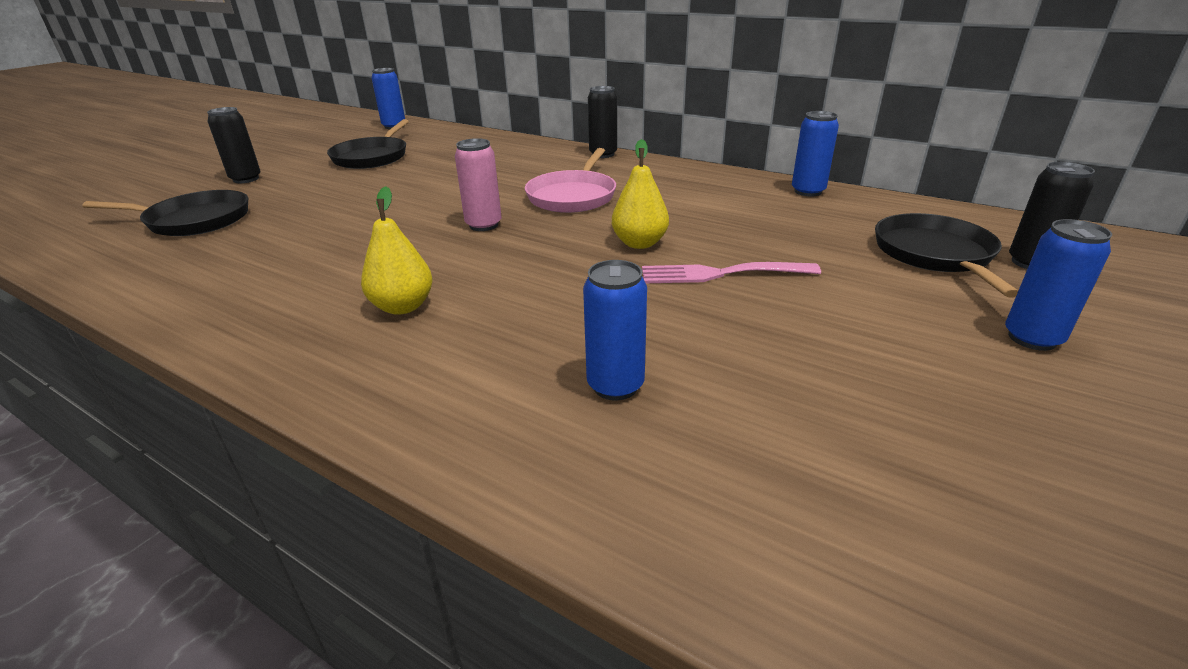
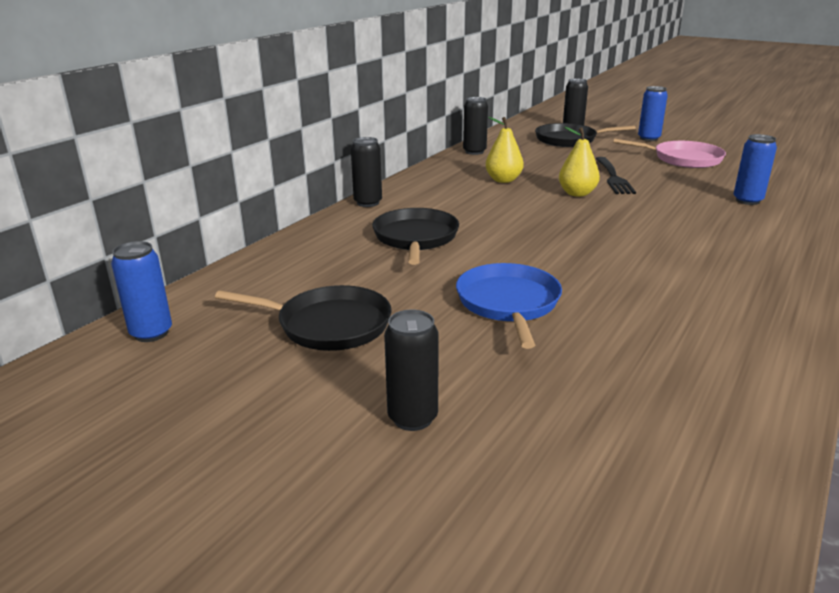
camera: 90 degrees left, 5 degrees down
(194, 220) = (588, 411): black pan -> black pan (415, 238)
(362, 202) = (508, 303): none -> blue pan
(403, 306) = (711, 255): yellow pear -> yellow pear (503, 180)
(483, 225) = (558, 241): pink can -> none
(573, 196) = (486, 212): pink pan -> pink pan (683, 159)
(722, 273) = (613, 177): pink fork -> black fork
(808, 191) = (474, 152): blue can -> black can

